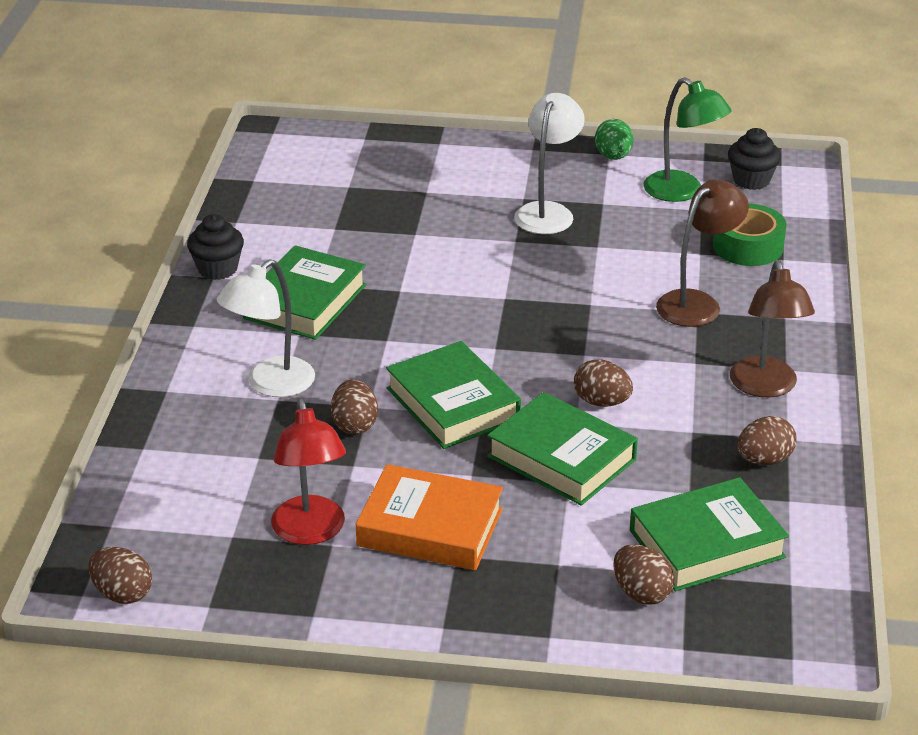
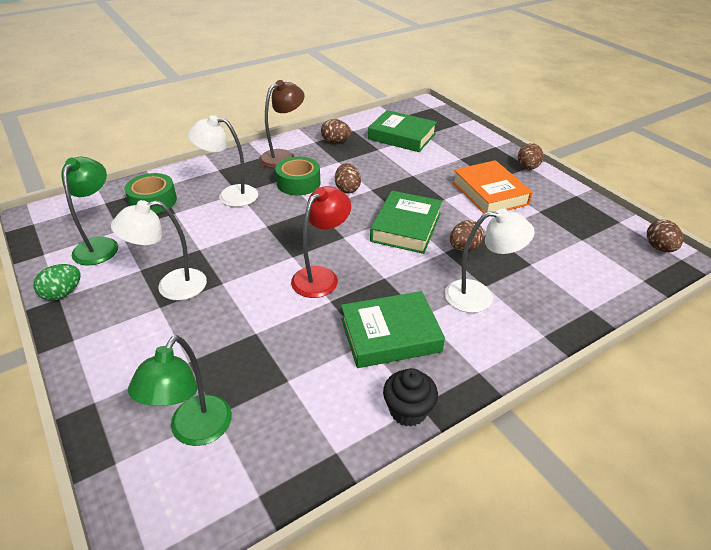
camera: 130 degrees left, 5 degrees up
(311, 532) = (543, 220): red lamp -> red lamp (321, 276)
(346, 173) = (194, 431): none -> green lamp
(562, 458) = (400, 183): green book -> none
(641, 593) = (446, 139): brown egg -> brown egg (527, 167)
(667, 368) = (298, 183): none -> green tape
(697, 303) = (230, 195): brown lamp -> white lamp
(751, 180) = (64, 226): black cupcake -> none

